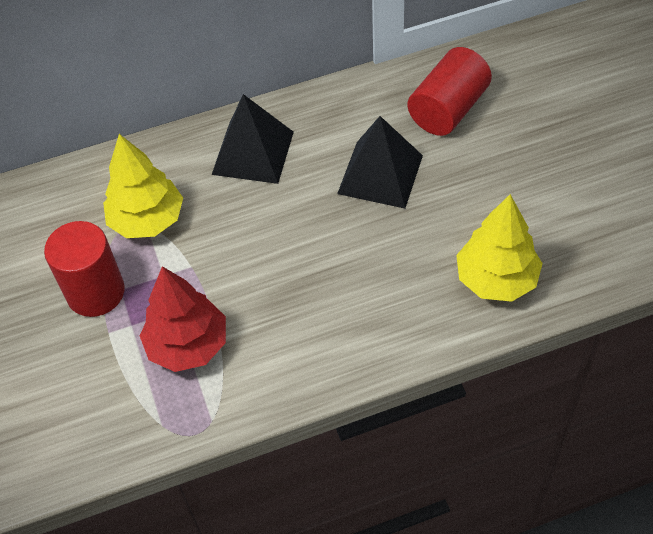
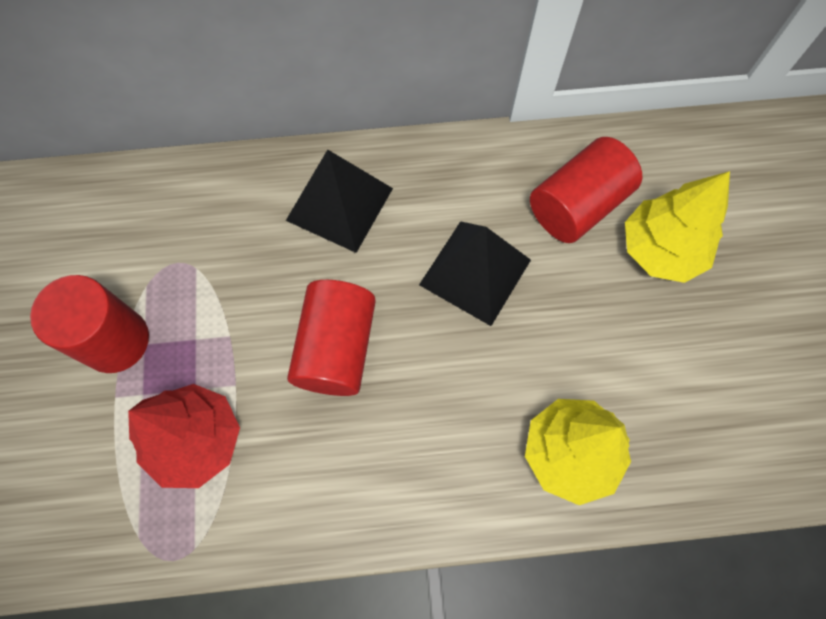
camera: 10 degrees right, 15 degrees up
(147, 220) = (198, 262): yellow tree -> yellow tree (660, 250)
(283, 253) = (336, 348): none -> red cylinder

